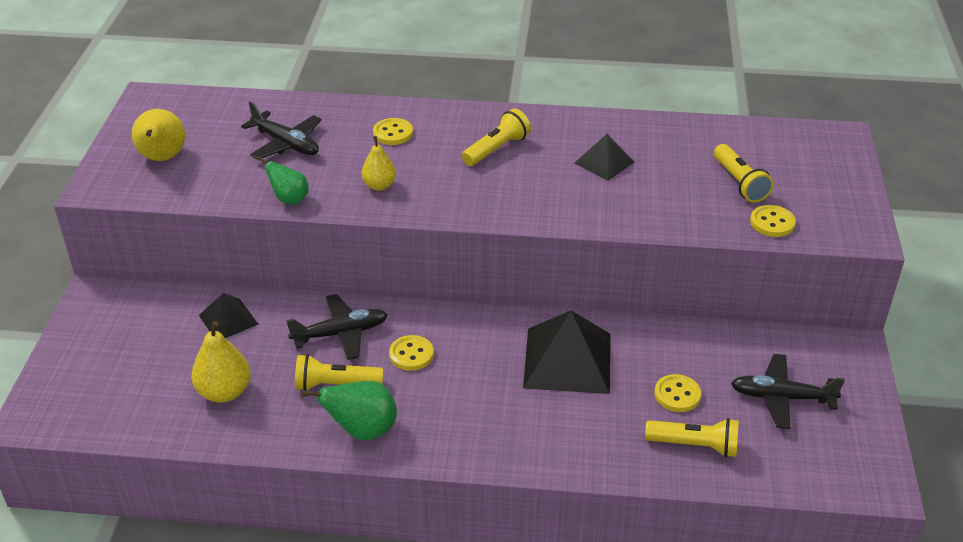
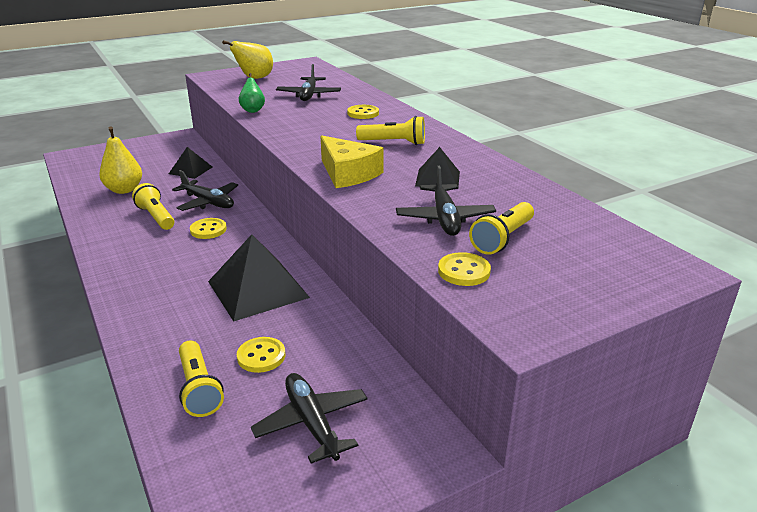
camera: 55 degrees right, 10 degrees down
(362, 430) = (117, 239): green pear -> none
(379, 185) = (299, 125): yellow pear -> none
(544, 204) = (348, 173): none -> yellow cheese
(683, 193) = (445, 218): none -> black plane

